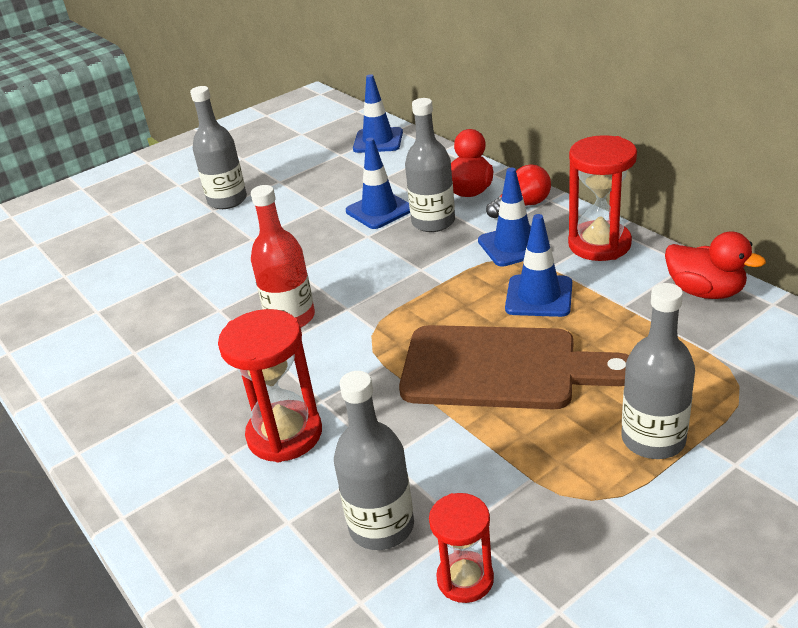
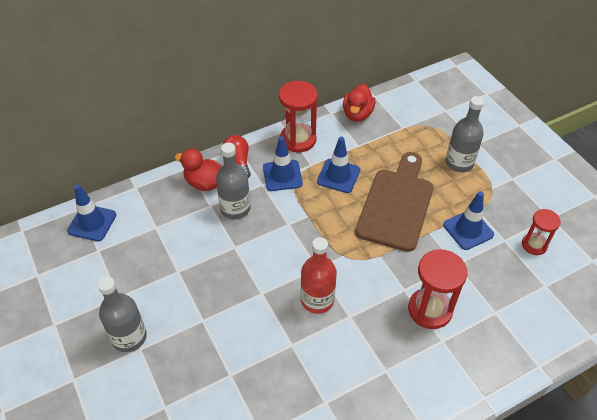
camera: 85 degrees left, 15 degrees up
(379, 210) = (203, 236): blue traffic cone -> blue traffic cone (468, 230)
(381, 526) = (502, 272): grey bottle -> none
(705, 291) = (357, 114): red duck -> red duck turned 150 degrees clockwise

